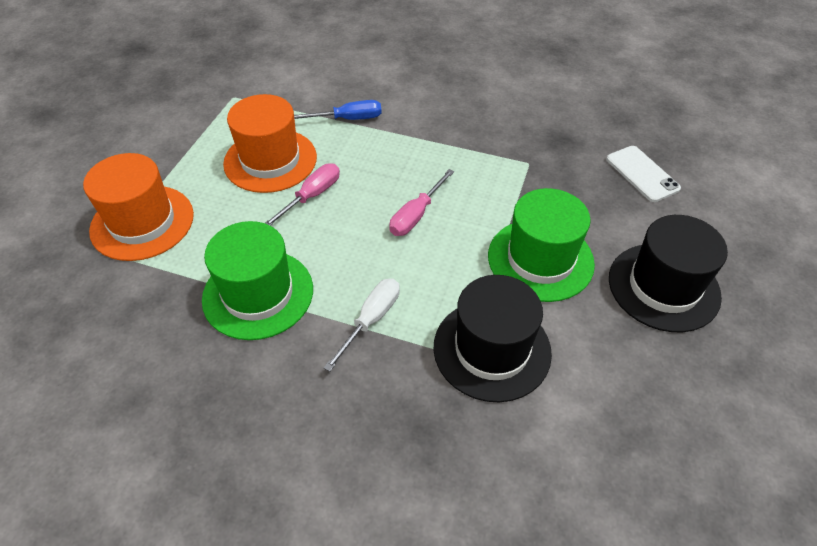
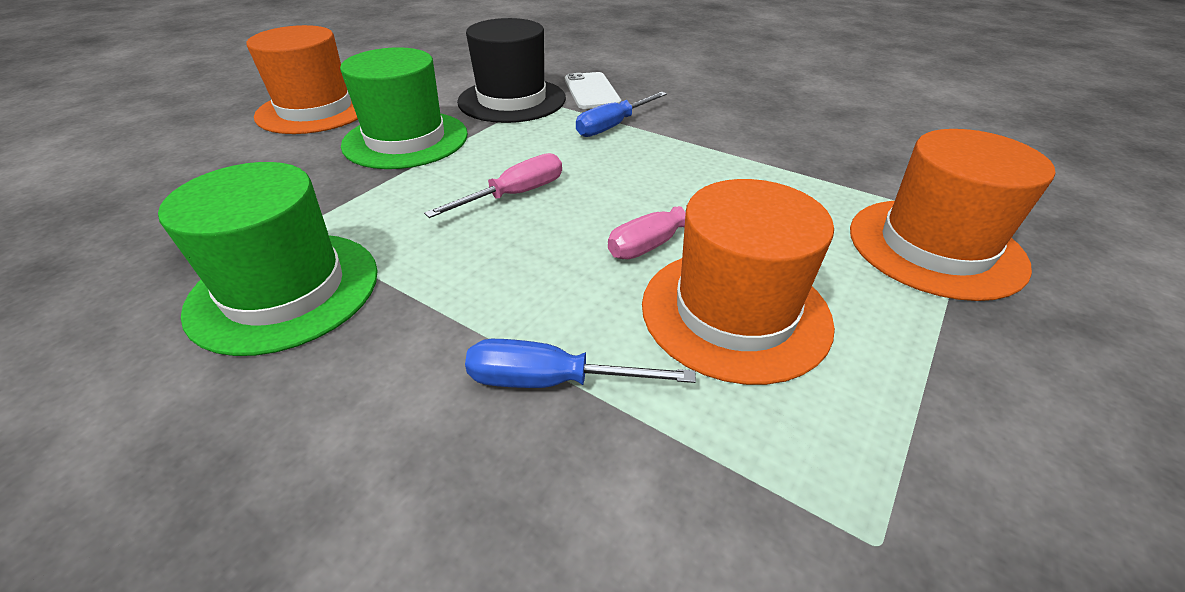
camera: 165 degrees left, 10 degrees down
(258, 294) = (734, 156): green hat -> green hat (285, 290)
(371, 320) = (613, 126): white screwdriver -> blue screwdriver
(642, 174) = (164, 192): white phone -> white phone (591, 91)
(663, 287) = (315, 110): black hat -> orange hat

